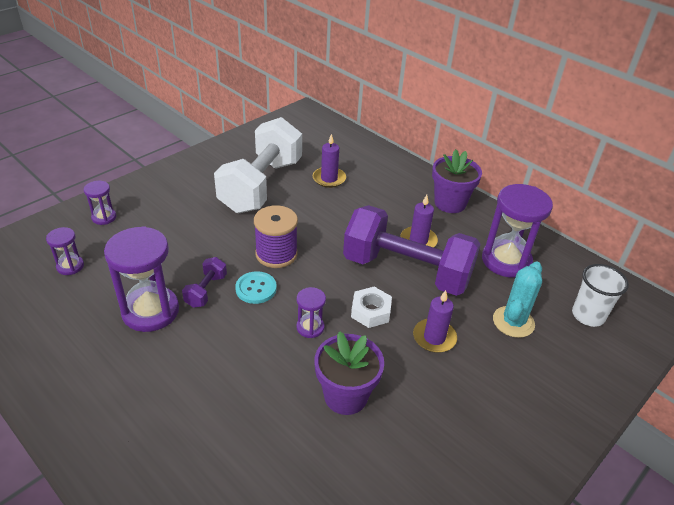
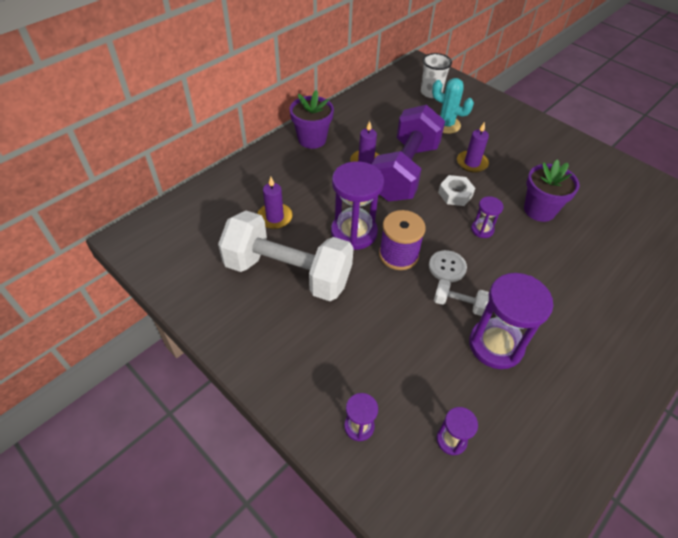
camera: 90 degrees left, 10 degrees up
(206, 291) = (458, 304): purple dumbbell -> white dumbbell
(256, 288) = (447, 267): turquoise button -> white button
(506, 260) = (382, 119): purple hourglass -> purple hourglass (354, 232)

